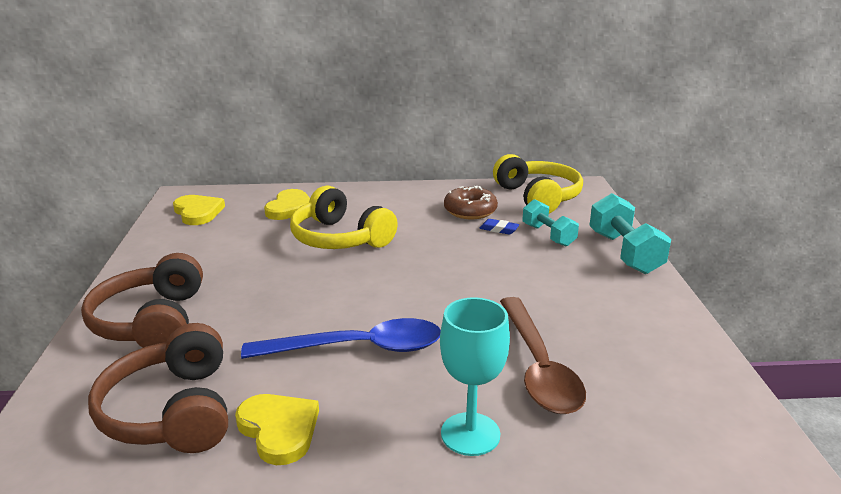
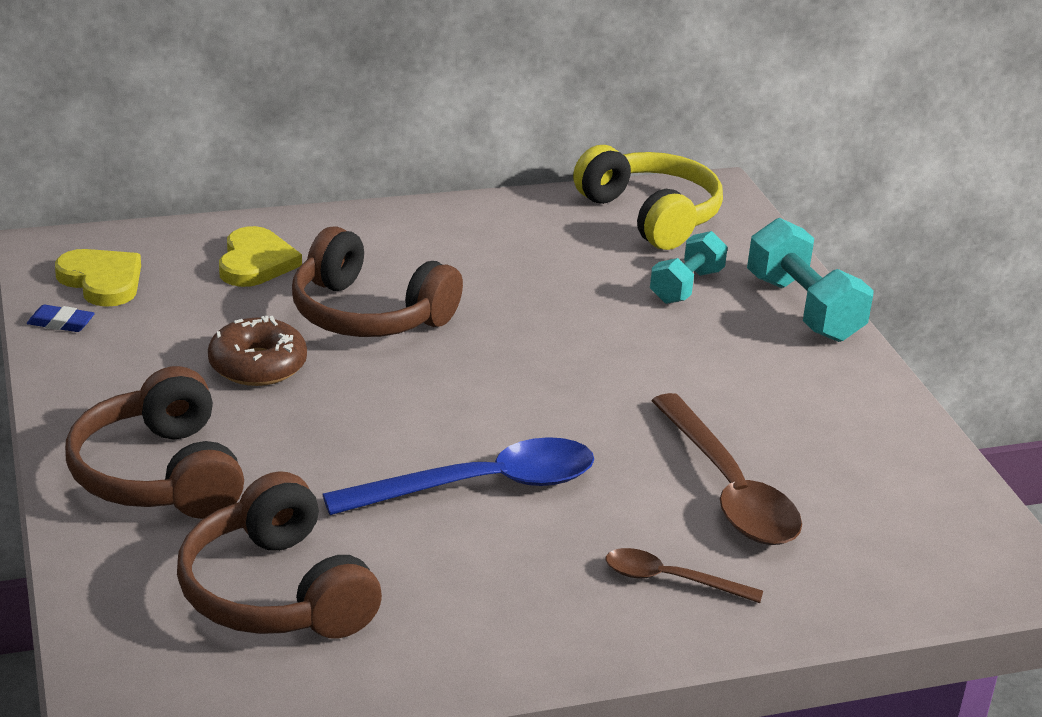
camera: 15 degrees left, 5 degrees up
(279, 430) = (431, 600): yellow heart -> none
(340, 238) = (368, 314): yellow headphones -> brown headphones
(470, 211) = (553, 249): brown donut -> brown donut (257, 365)
(470, 434) = (670, 580): turquoise goblet -> brown spoon
(499, 229) = (609, 281): blue eraser -> blue eraser (61, 323)
(548, 235) = (686, 286): turquoise dumbbell -> turquoise dumbbell turned 75 degrees clockwise

